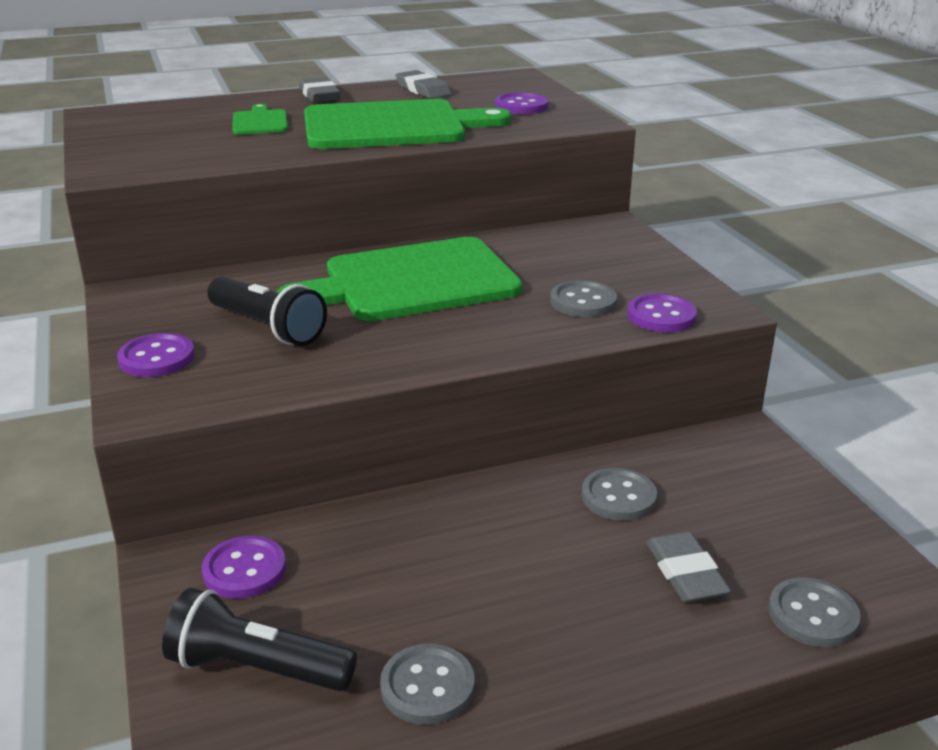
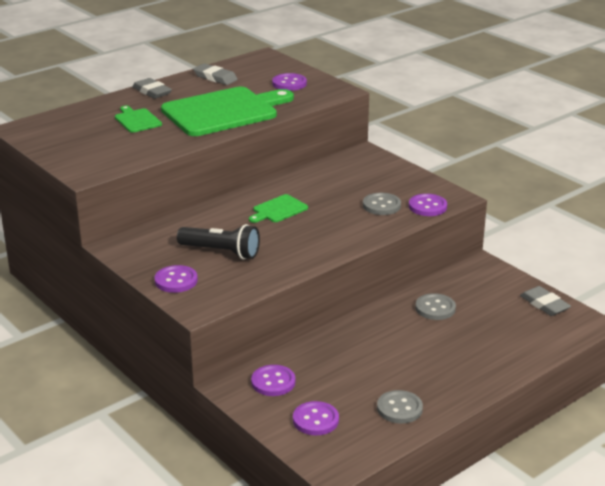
camera: 20 degrees left, 0 degrees up
(256, 668) = (315, 420): black flashlight -> purple button
(412, 282) = (278, 210): green cutting board -> green cutting board, size x0.44
(685, 573) = (486, 336): grey eraser -> grey eraser (544, 304)
(812, 615) = (550, 341): grey button -> none

